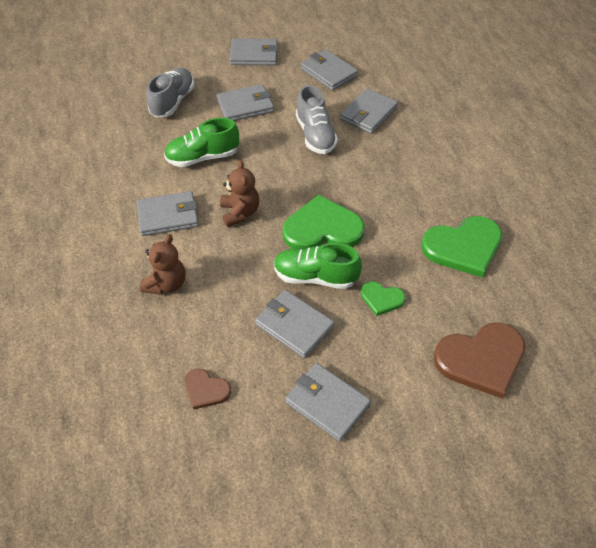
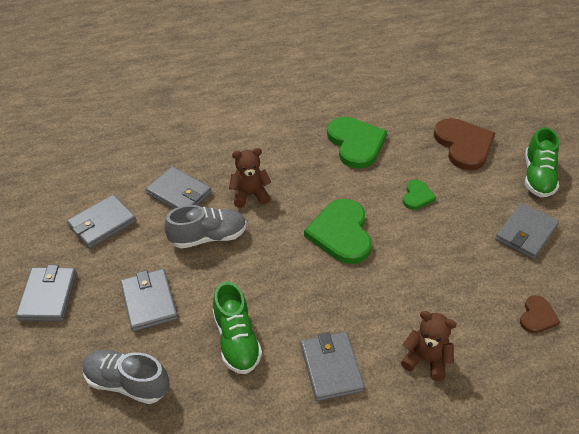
camera: 90 degrees left, 5 degrees down
(240, 213) = (323, 300): brown teddy bear -> brown teddy bear (250, 195)
(294, 325) = (456, 254): grey wallet -> none
(315, 277) = (400, 239): green shoe -> green shoe (537, 177)

